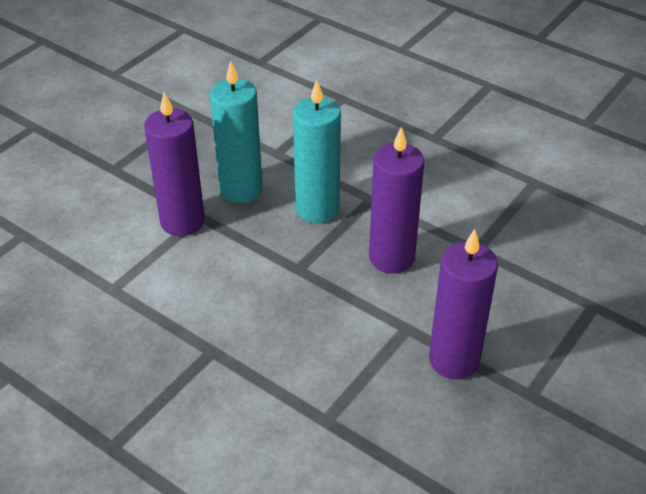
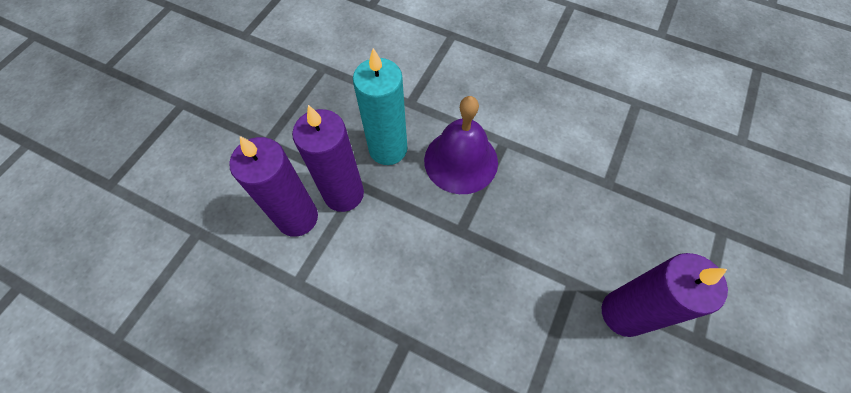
camera: 10 degrees left, 20 degrees up
(317, 209) = (461, 161): turquoise candle -> purple bell
(391, 258) = (539, 205): purple candle -> purple candle (297, 217)

